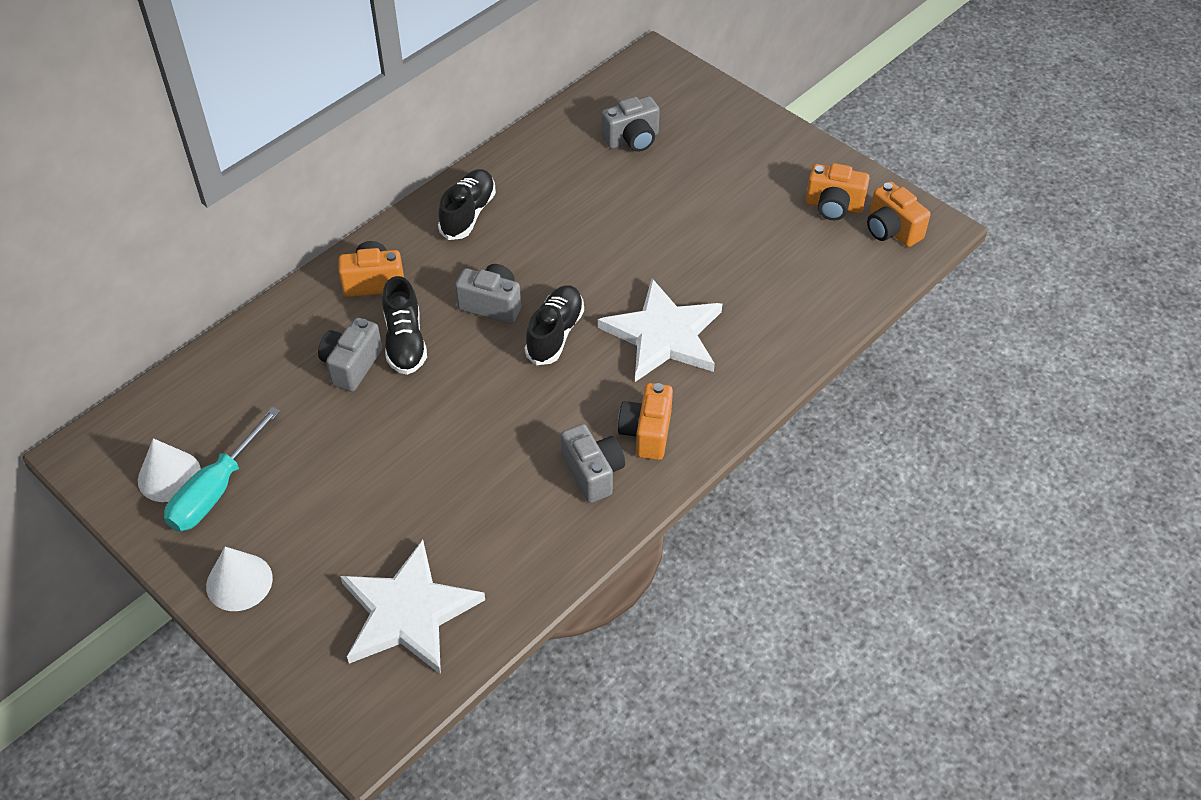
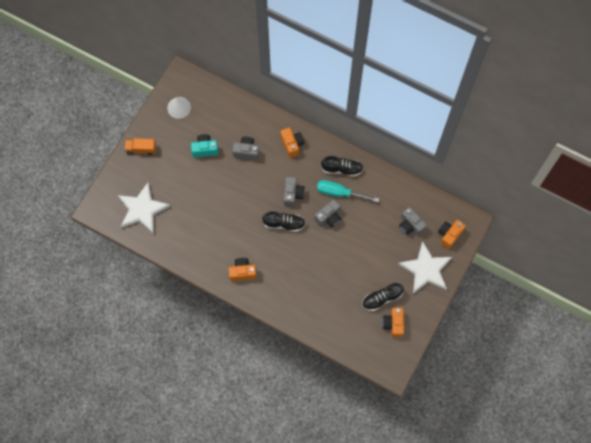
camera: 75 degrees right, 20 degrees up
(215, 491) = (176, 126): turquoise screwdriver -> turquoise screwdriver (339, 193)
(239, 582) = (141, 149): white cone -> orange truck
(306, 444) = (205, 149): none -> turquoise camera
(405, 341) = (264, 167): black shoe -> black shoe (381, 298)
(593, 473) = (218, 257): grey camera -> grey camera (329, 217)
(663, 335) = (295, 267): white star -> white star (426, 269)
(891, 230) = (385, 352): orange camera -> orange camera (449, 235)

